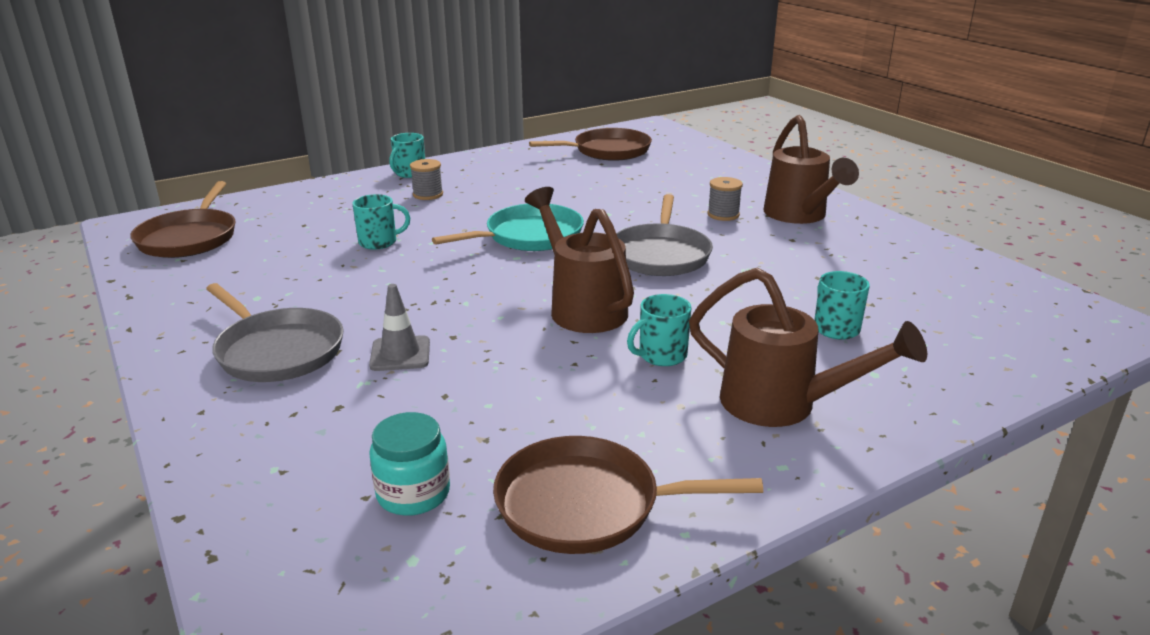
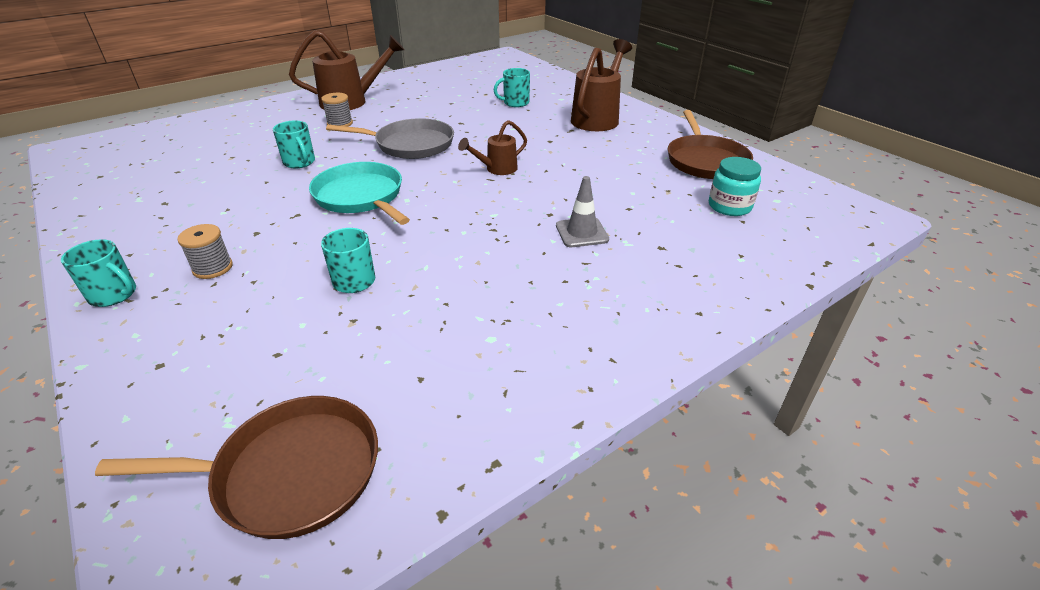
camera: 95 degrees left, 10 degrees up
(278, 351) = (594, 295): grey pan -> none
(582, 306) = (496, 169): brown watering can -> brown watering can, size x0.55
(608, 151) = (137, 169): brown pan -> none
(661, 355) = (557, 144): turquoise mug -> turquoise mug (299, 162)

